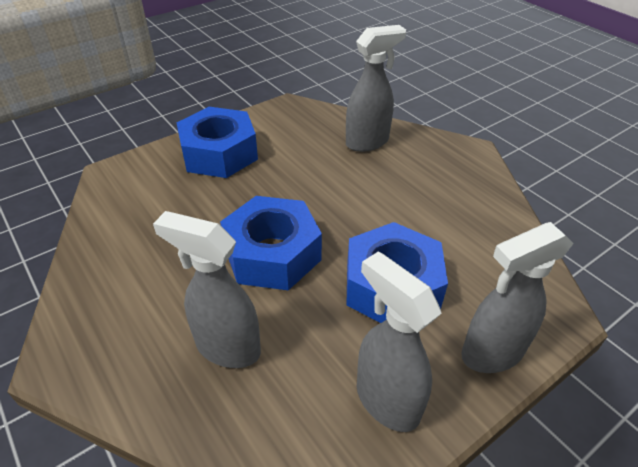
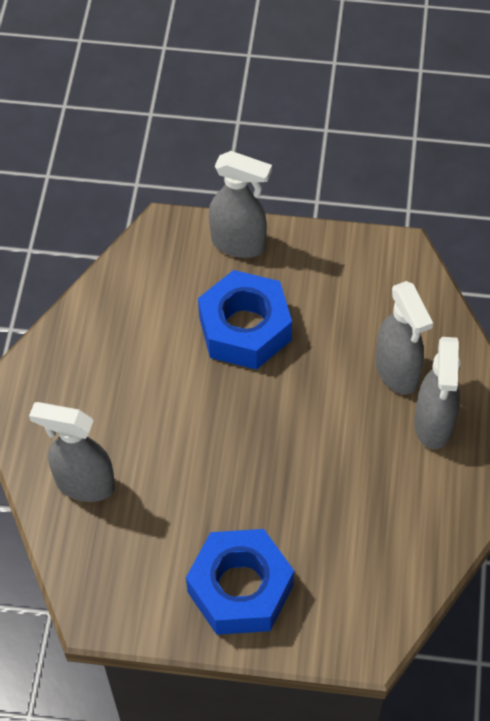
camera: 135 degrees left, 15 degrees up
(272, 254) = (301, 423): blue nut -> none
(386, 400) = (331, 269): grey spray bottle -> grey spray bottle (433, 425)

